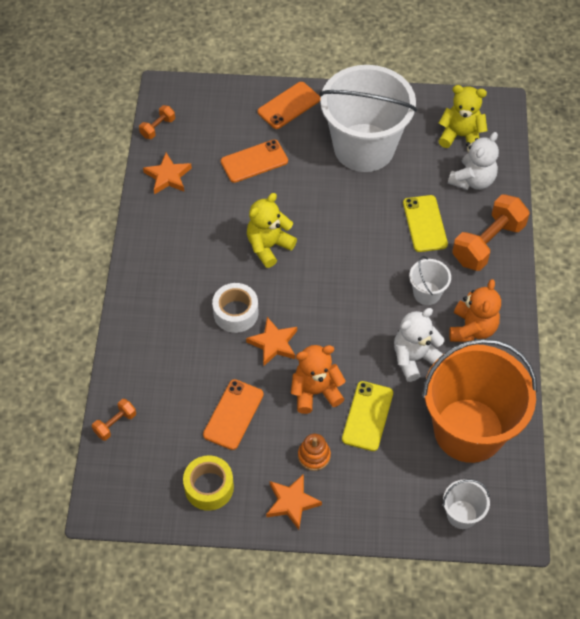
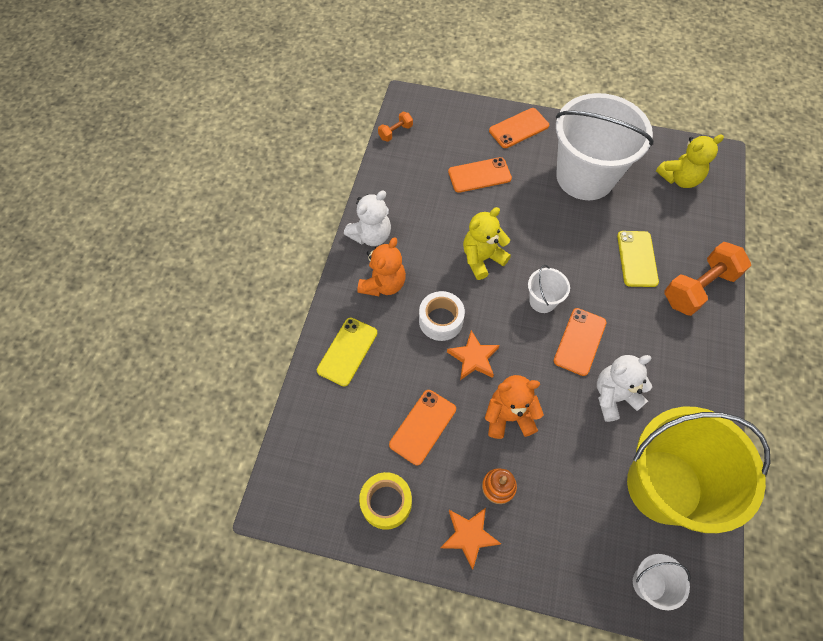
camera: 10 degrees right, 5 degrees up
(115, 424) = (304, 417): orange dumbbell -> none
(168, 176) = (397, 178): orange star -> none
(367, 416) = (559, 452): yellow phone -> yellow phone (347, 351)
(376, 312) = (580, 341): none -> orange phone
(427, 293) = (633, 330): white bucket -> white bucket (542, 301)
(461, 136) = (679, 178): yellow teddy bear -> yellow teddy bear turned 135 degrees clockwise
(468, 430) = (664, 486): orange bucket -> yellow bucket
(472, 180) = (688, 223): white teddy bear -> white teddy bear (371, 235)
(472, 329) = (676, 374): orange teddy bear -> orange teddy bear (383, 284)

